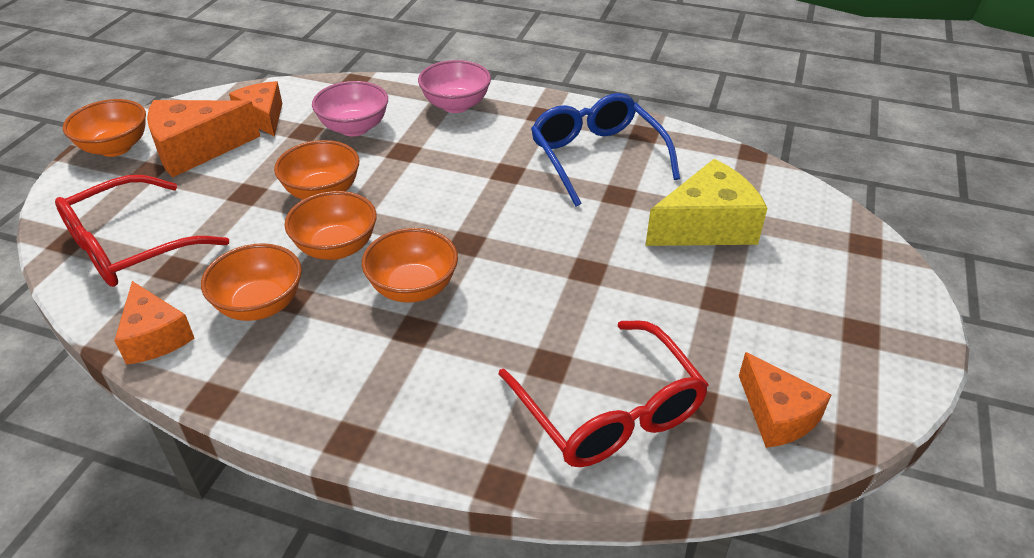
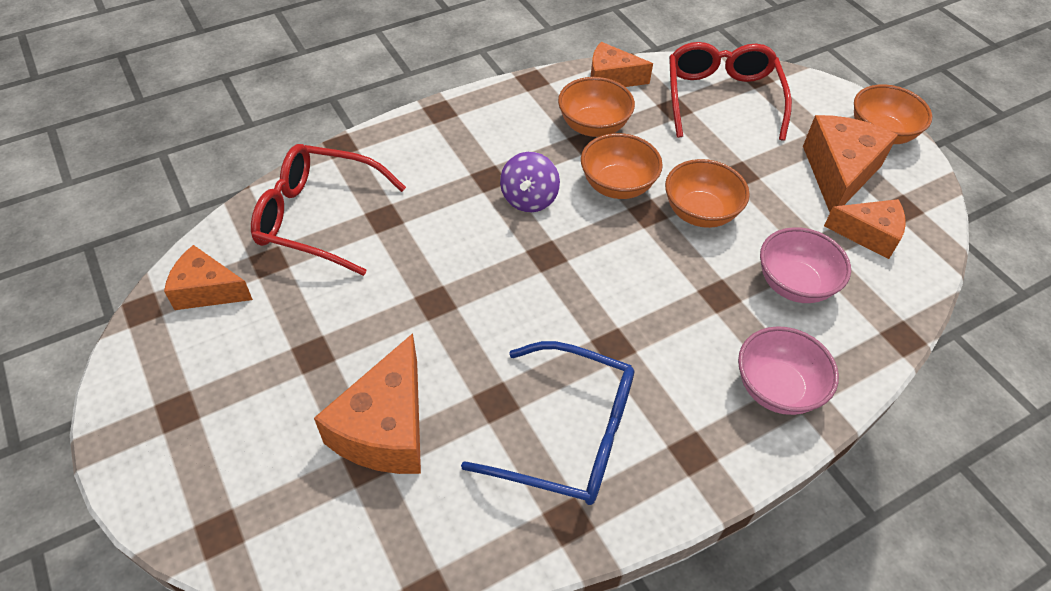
camera: 130 degrees right, 10 degrees up
(413, 288) = (529, 199): orange bowl -> purple spinning top
(706, 226) = (385, 427): yellow cheese -> orange cheese

